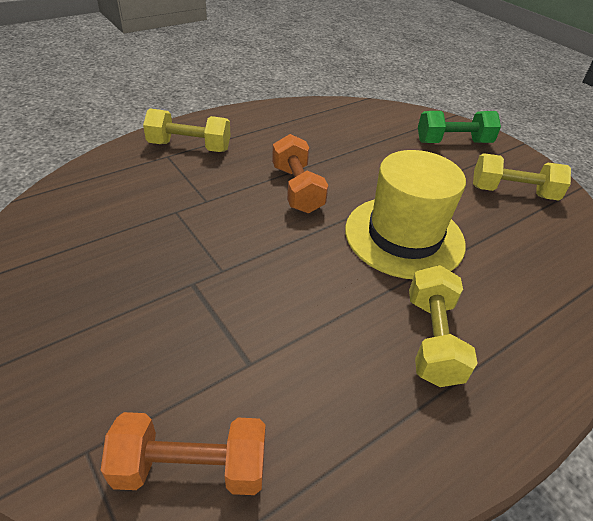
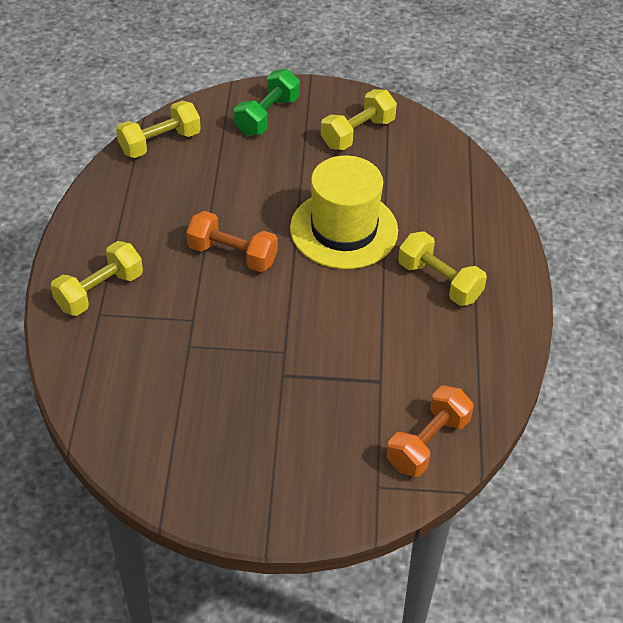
camera: 50 degrees left, 5 degrees up
(357, 112) = (160, 143): none -> yellow dumbbell

